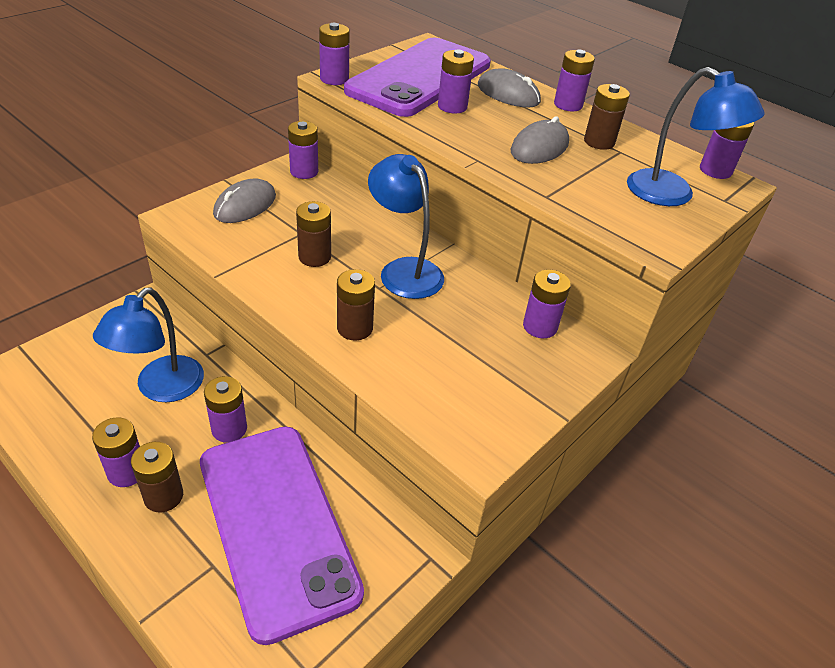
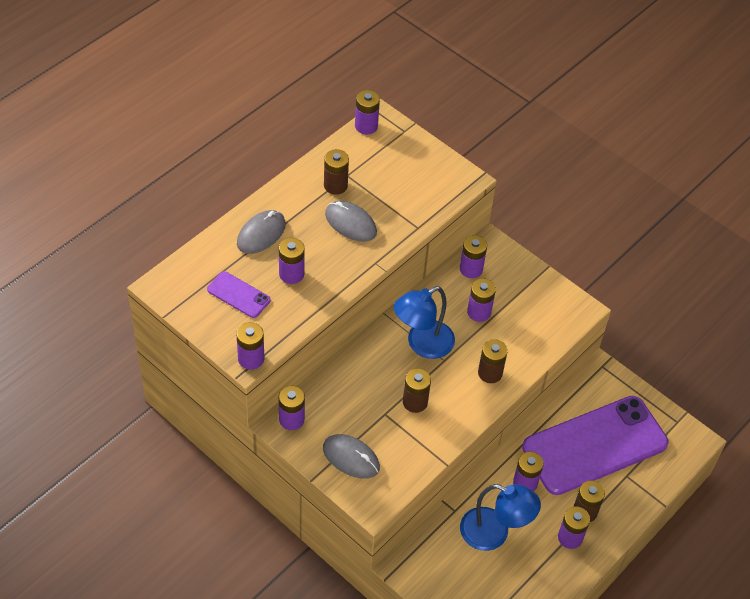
camera: 90 degrees left, 10 degrees up
(420, 78) = (238, 295): purple phone -> purple phone, size x0.42
(568, 105) = (275, 196): purple battery -> purple battery (479, 312)
(672, 195) = (403, 158): blue lamp -> none

